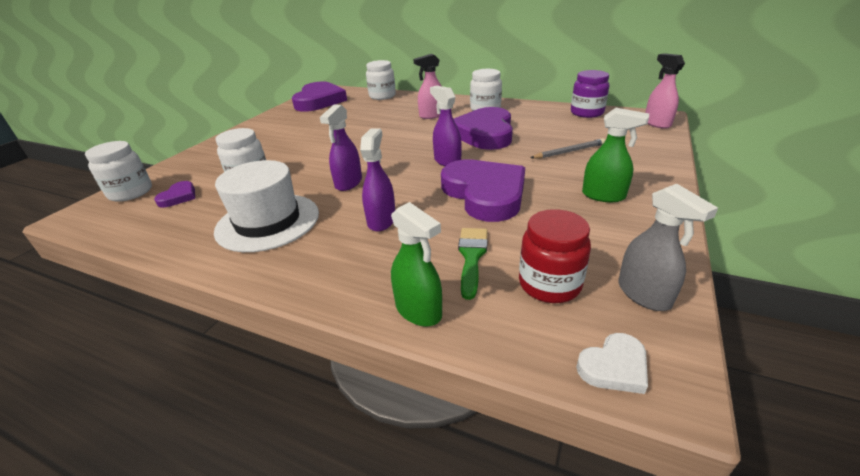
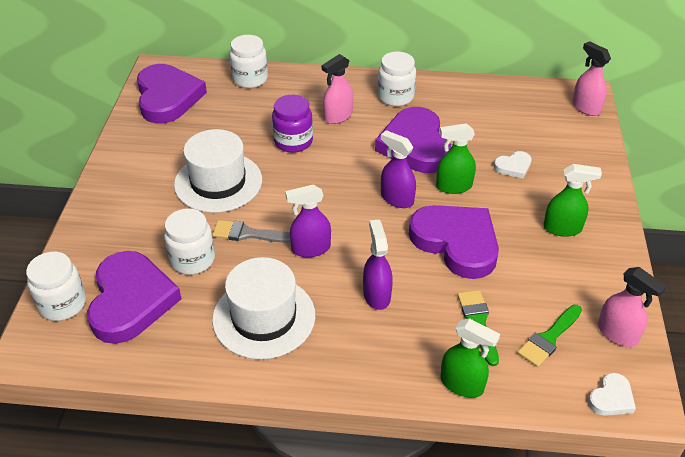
camera: 20 degrees left, 10 degrees up
(179, 197) = (131, 300): purple heart -> purple heart, size x2.27
(306, 169) = (248, 234): none -> grey brush
(312, 140) = (218, 182): none -> white hat
(348, 183) = (310, 249): purple spray bottle -> purple spray bottle turned 75 degrees clockwise
(504, 158) = (453, 186): none -> green spray bottle
(549, 284) = (549, 338): red jar -> green brush
(569, 151) = (513, 167): grey pencil -> white heart
(586, 113) = (511, 94): purple jar -> purple jar (293, 141)
(644, 294) = (617, 333): grey spray bottle -> pink spray bottle

